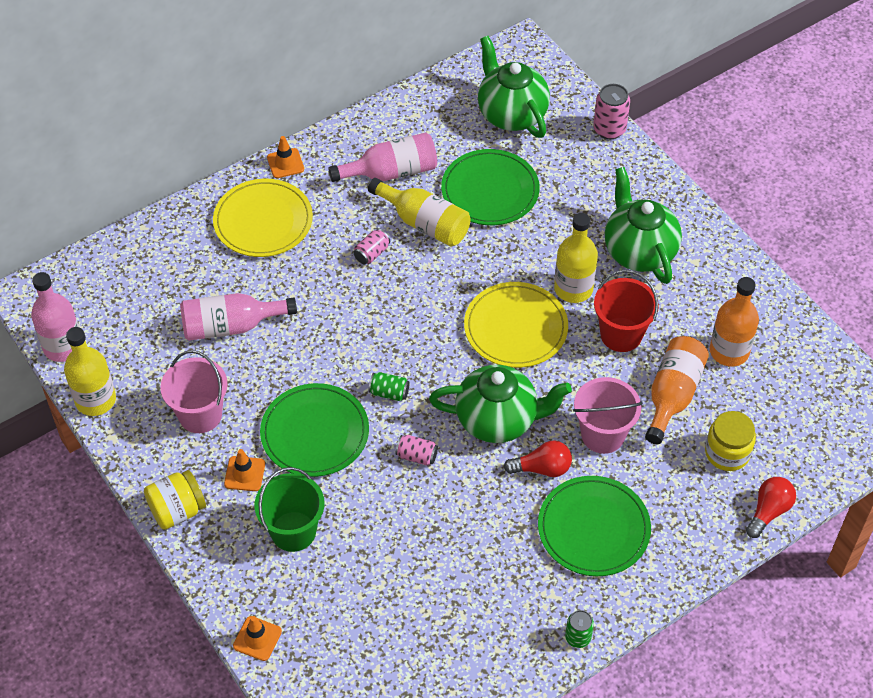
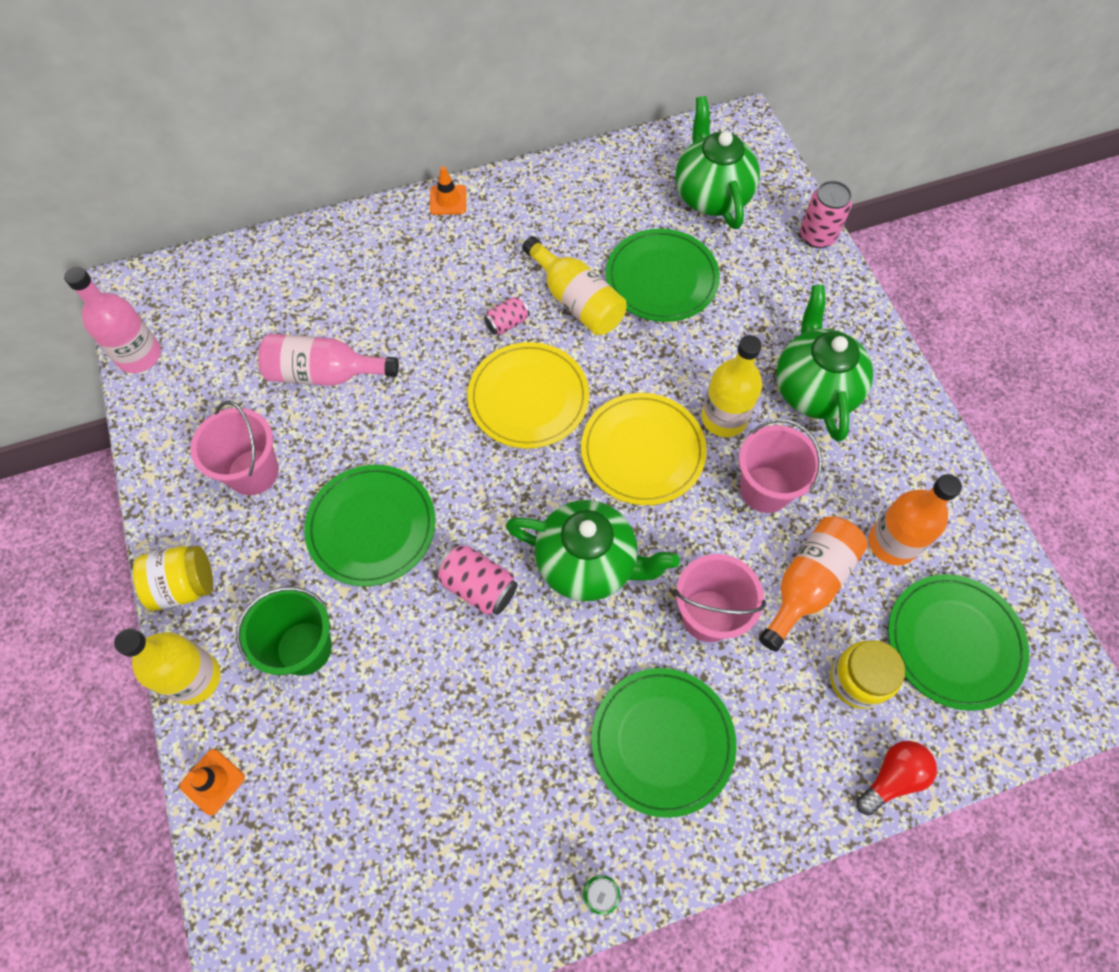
camera: 15 degrees right, 10 degrees up
(95, 400) = (148, 426): yellow bottle -> yellow bottle (194, 678)
(244, 474) = (275, 558): orange traffic cone -> none
(263, 221) = (402, 260): yellow plate -> yellow plate (528, 398)
(389, 393) = (472, 497): green can -> none
(391, 172) = (558, 234): pink bottle -> none
(417, 456) = (478, 586): pink can -> pink can, size x1.56
(542, 468) = (622, 642): red light bulb -> none
(621, 334) = (765, 489): red bucket -> pink bucket
(792, 410) = (954, 642): none -> green plate

